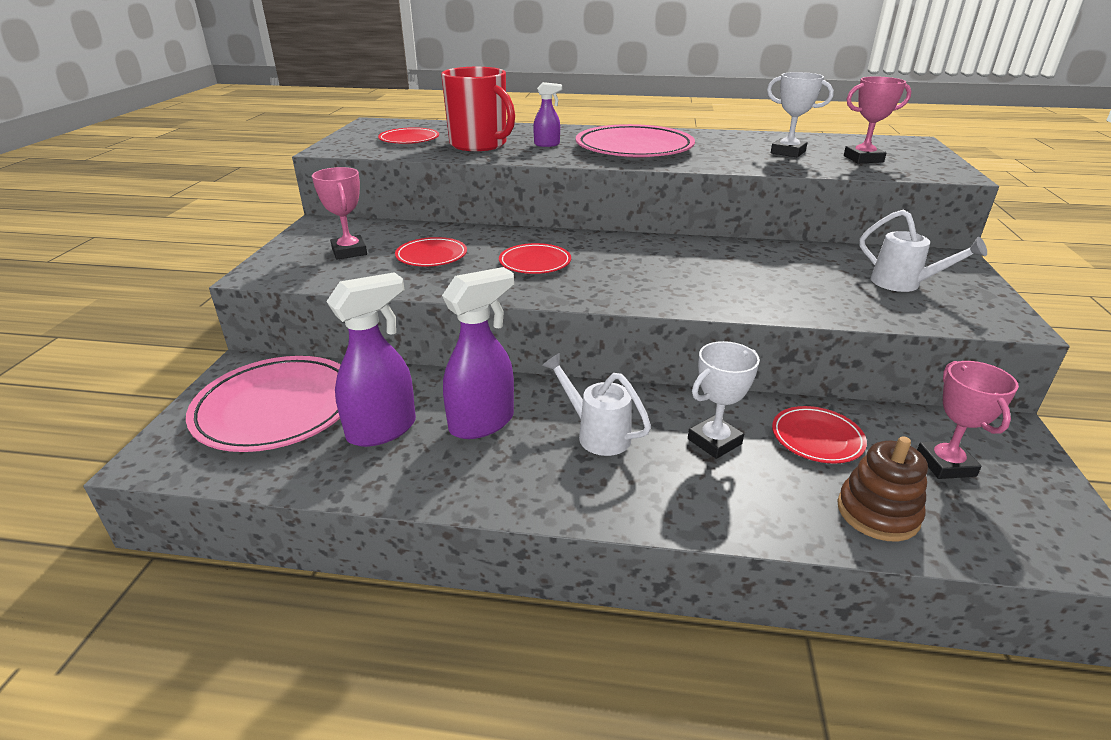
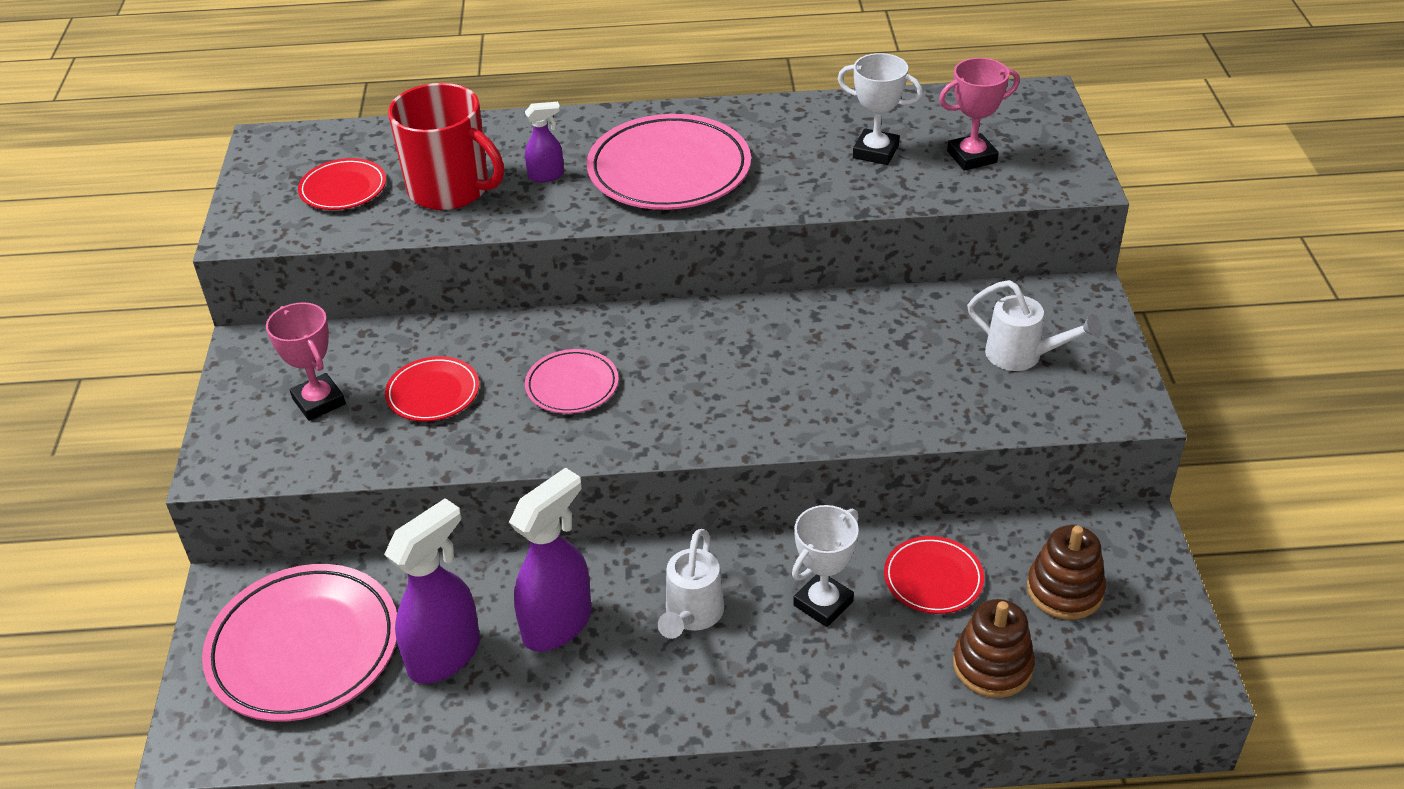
camera: 10 degrees left, 10 degrees up
(535, 263) = (572, 385): red plate -> pink plate
(596, 434) = (691, 616): white watering can -> white watering can turned 105 degrees counterclockwise
(945, 464) = (1064, 590): pink trophy -> brown stacking toy

